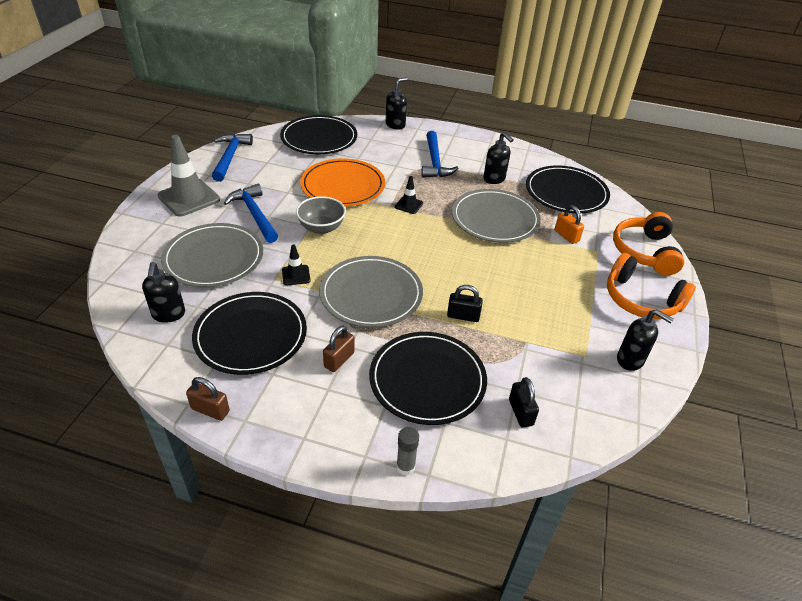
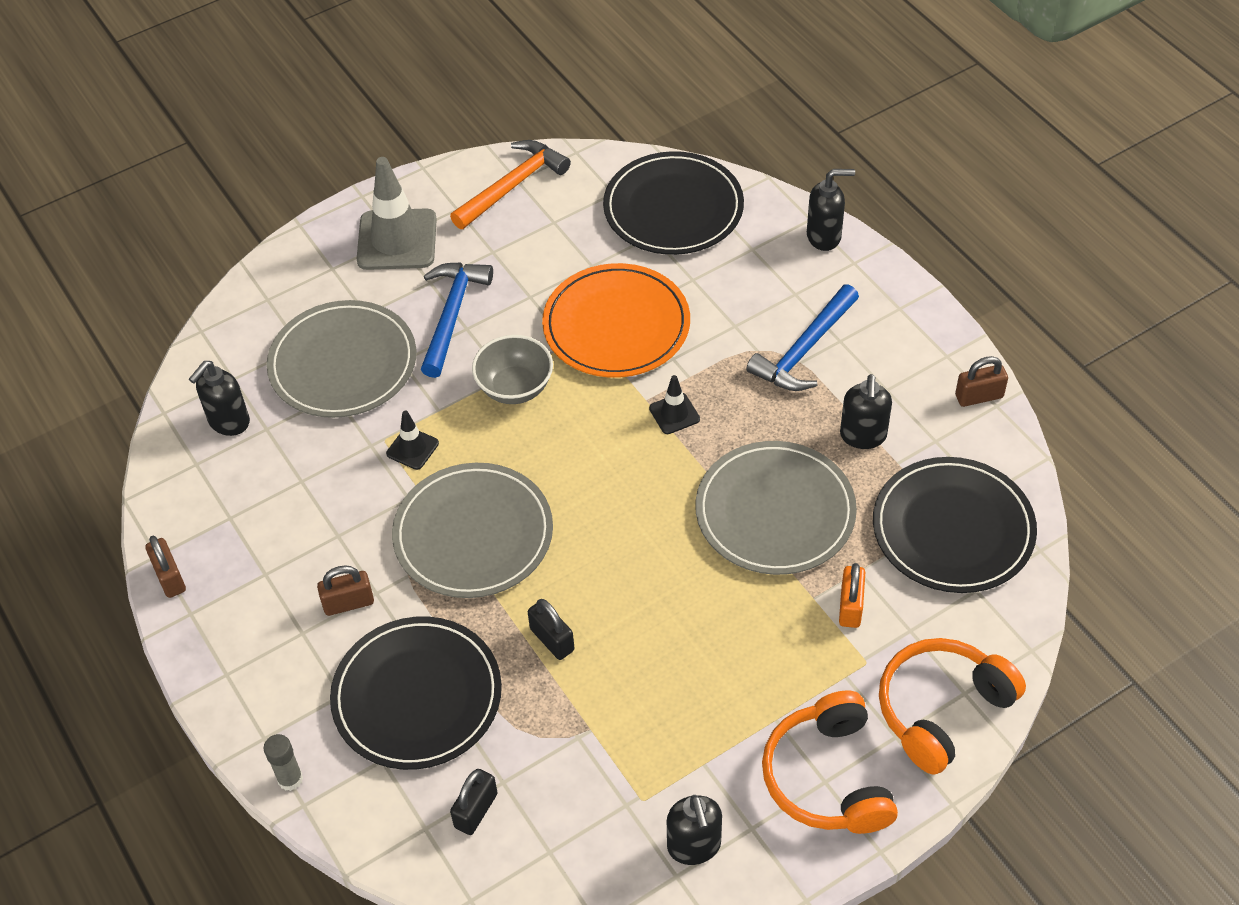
camera: 45 degrees right, 10 degrees up
(230, 157) = (512, 186): blue hammer -> orange hammer
(251, 335) = (287, 507): black plate -> none
(518, 149) = (979, 396): none -> brown padlock

